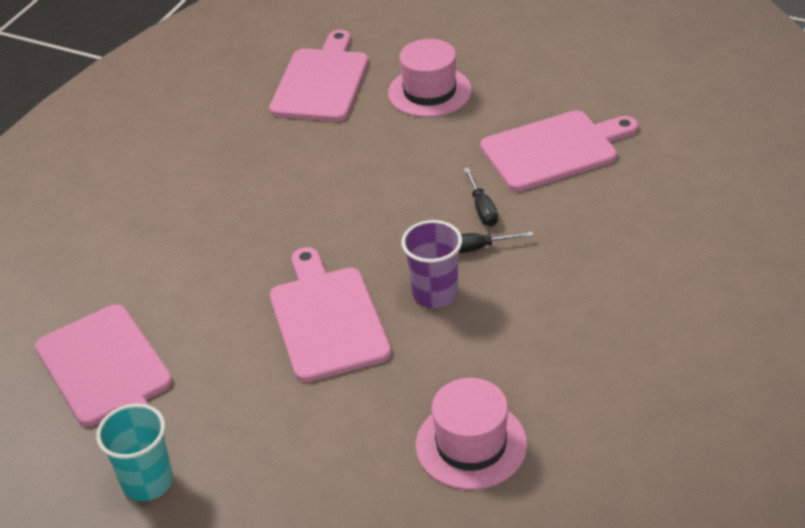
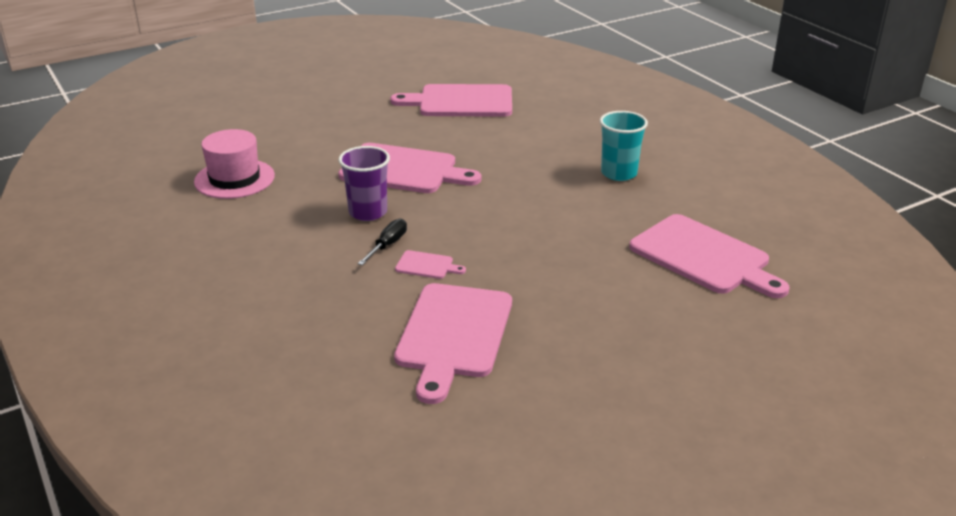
camera: 120 degrees right, 10 degrees down
(147, 482) = (362, 94): turquoise cup -> turquoise cup (619, 173)
(429, 92) = (625, 306): pink hat -> none
(482, 209) = (427, 265): black screwdriver -> pink cutting board

